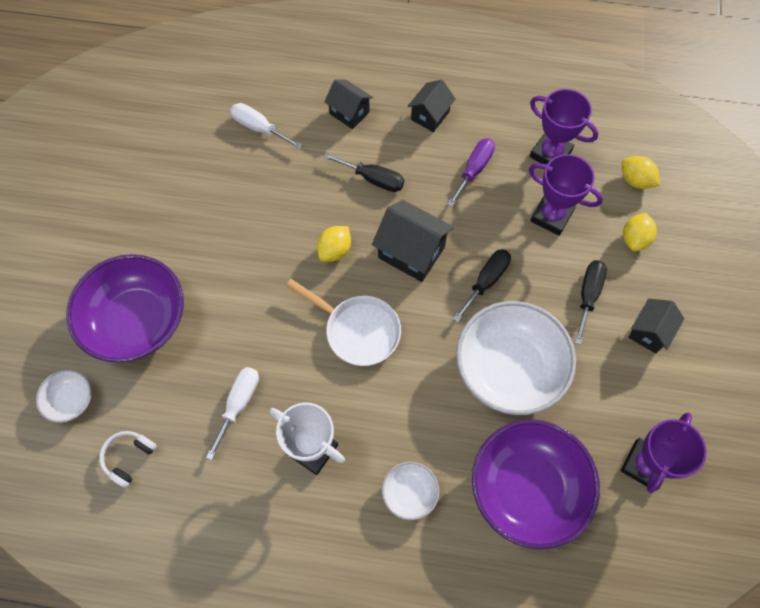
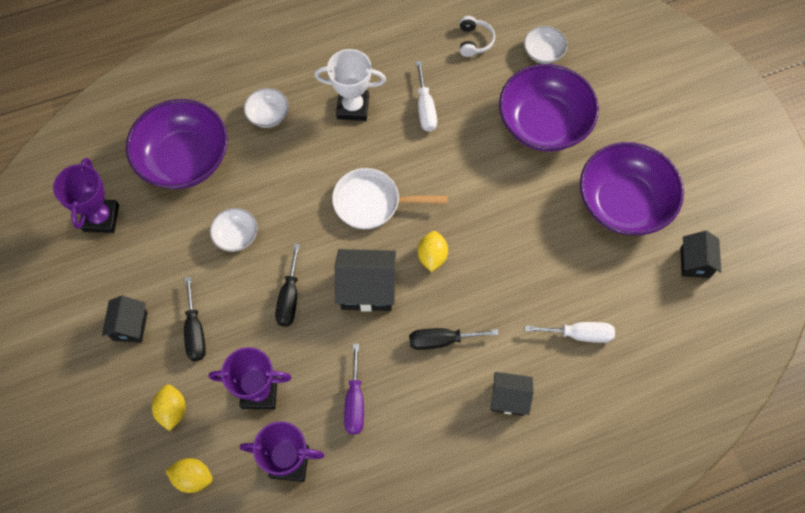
camera: 150 degrees right, 0 degrees up
(132, 208) = (623, 203): none -> purple bowl
(430, 115) = (430, 440): black house -> black house (695, 262)
(509, 368) = (236, 236): white bowl -> white bowl, size x0.46

